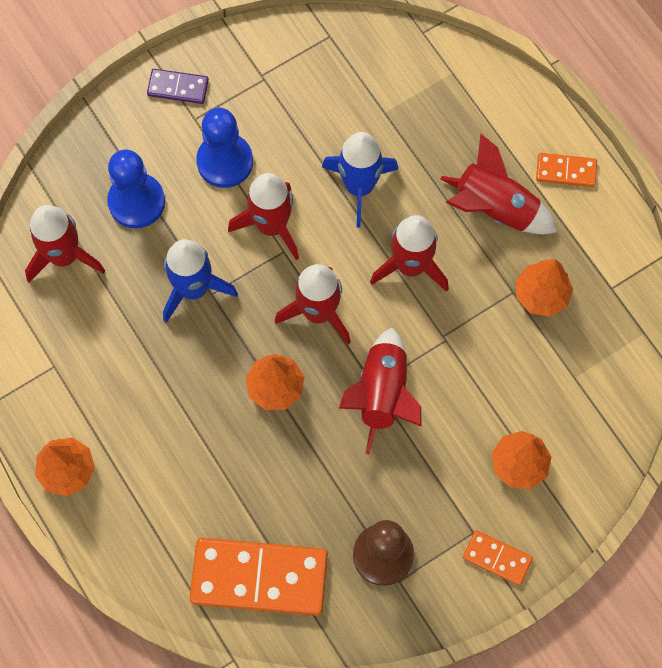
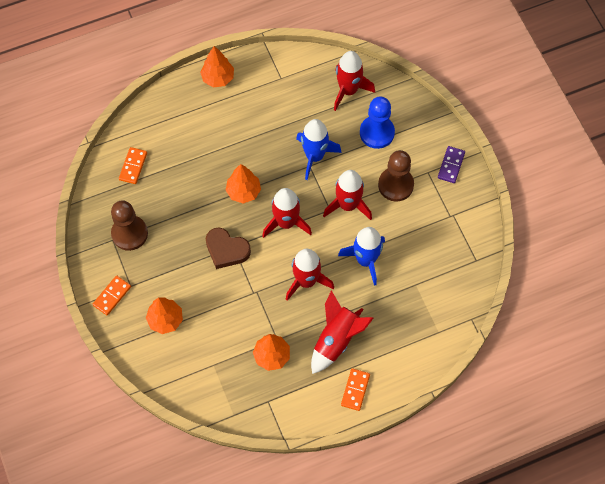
camera: 100 degrees right, 5 degrees down
(225, 161) = (395, 185): blue pawn -> brown pawn
(259, 578) = (133, 166): orange domino -> orange domino, size x0.49
(382, 394) = (226, 250): red rocket -> brown heart

